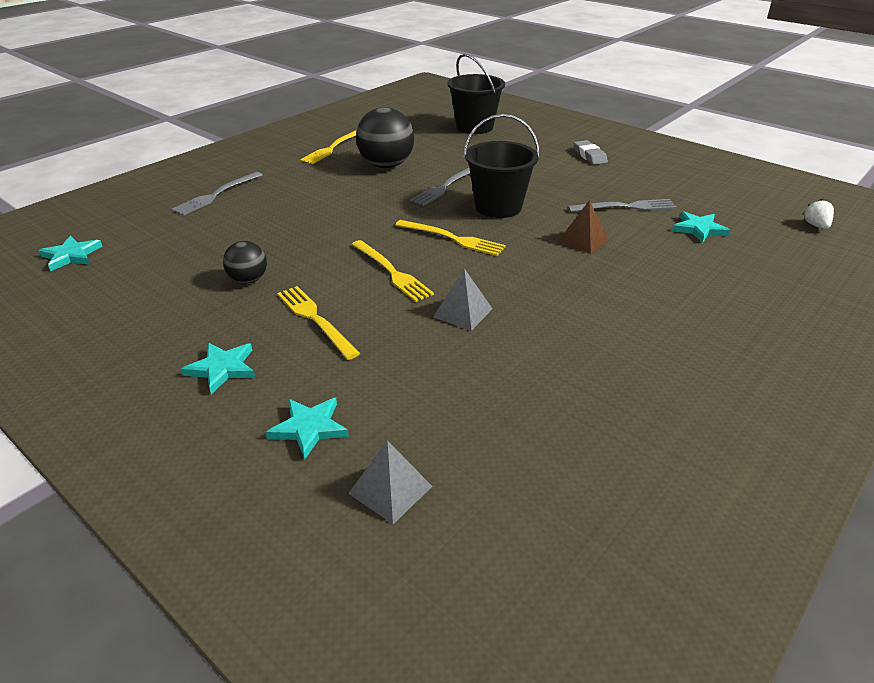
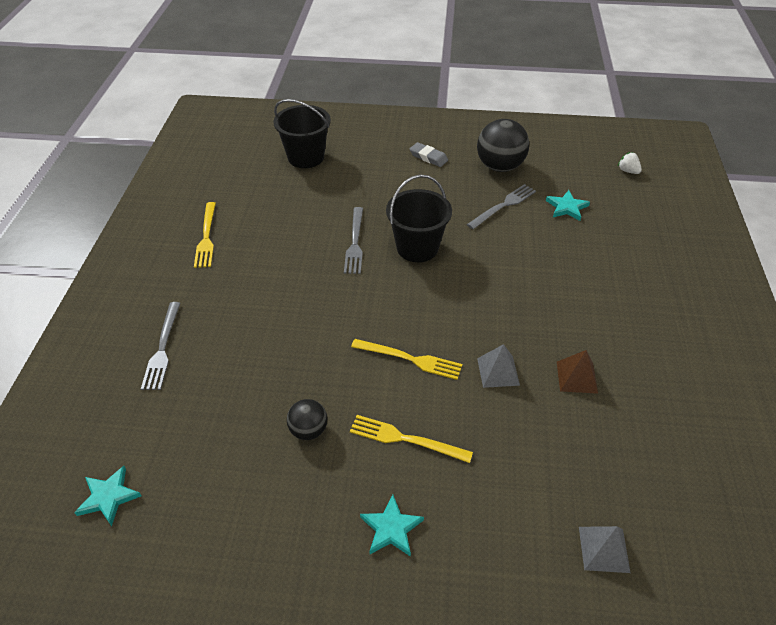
camera: 35 degrees left, 10 degrees up
(309, 428) = (507, 537): turquoise star -> none
(386, 165) = (280, 239): black ball -> black ball (499, 167)
(452, 238) = (418, 300): yellow fork -> none
(583, 240) = (507, 255): brown pyramid -> brown pyramid (577, 377)

